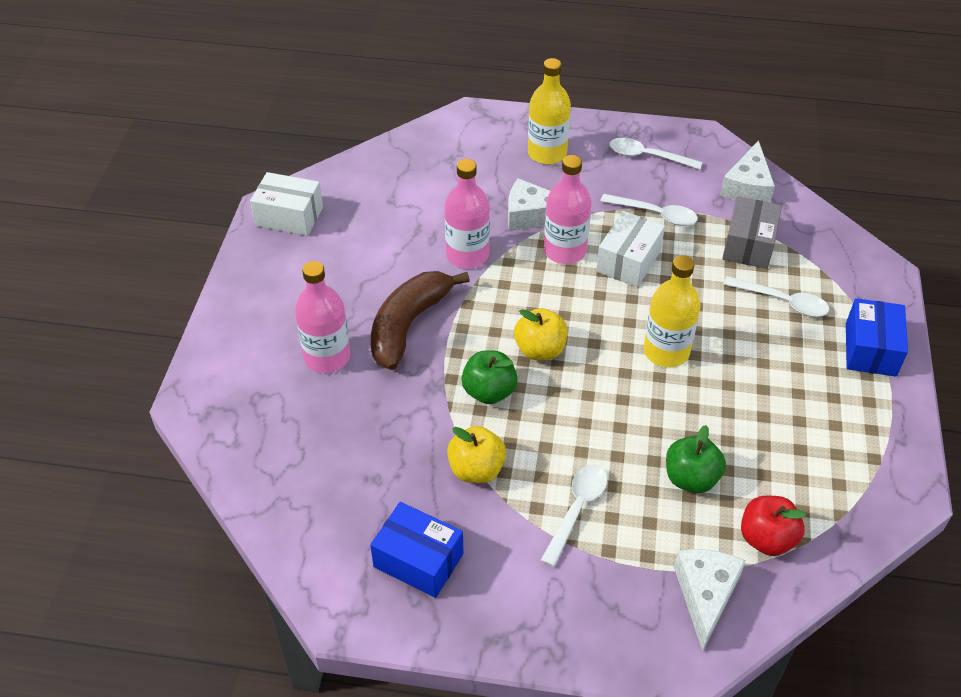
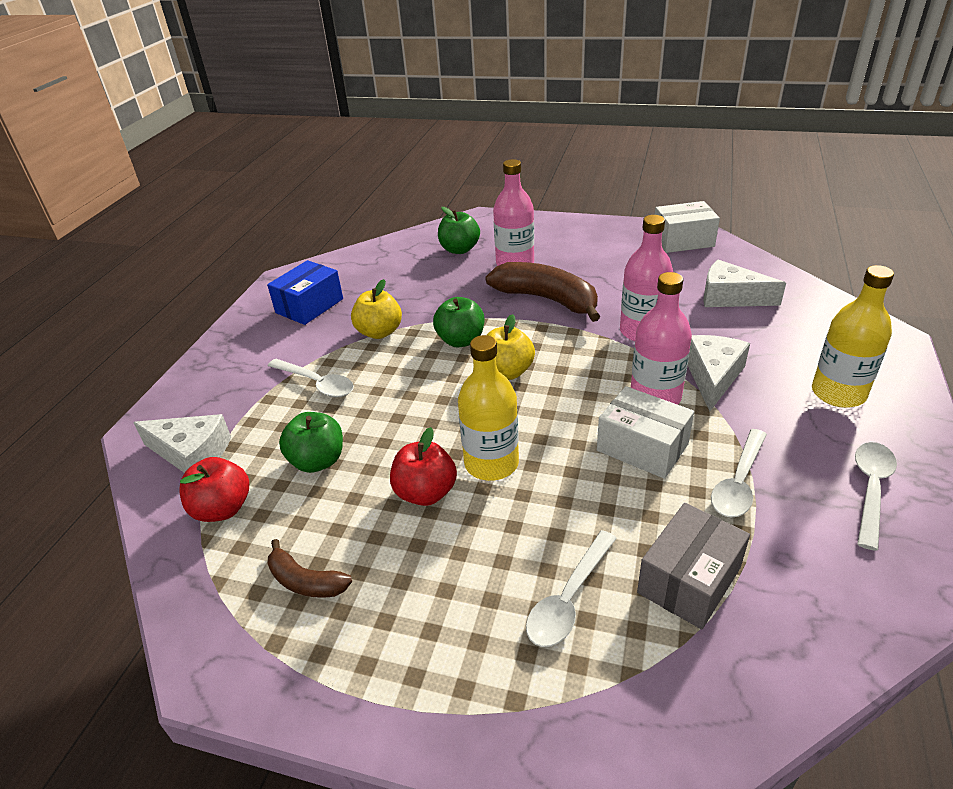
camera: 100 degrees right, 10 degrees down
(283, 416) = (459, 249): none -> green apple
(289, 216) = (683, 240): white box -> white box turned 60 degrees clockwise
(709, 391) = (425, 493): none -> red apple
(747, 187) = (835, 606): white cheese -> white cheese (730, 297)
(749, 245) = (689, 580): grey box -> grey box turned 75 degrees counterclockwise
(819, 453) = (305, 581): none -> brown banana
(870, 349) = (461, 697): blue box -> none

